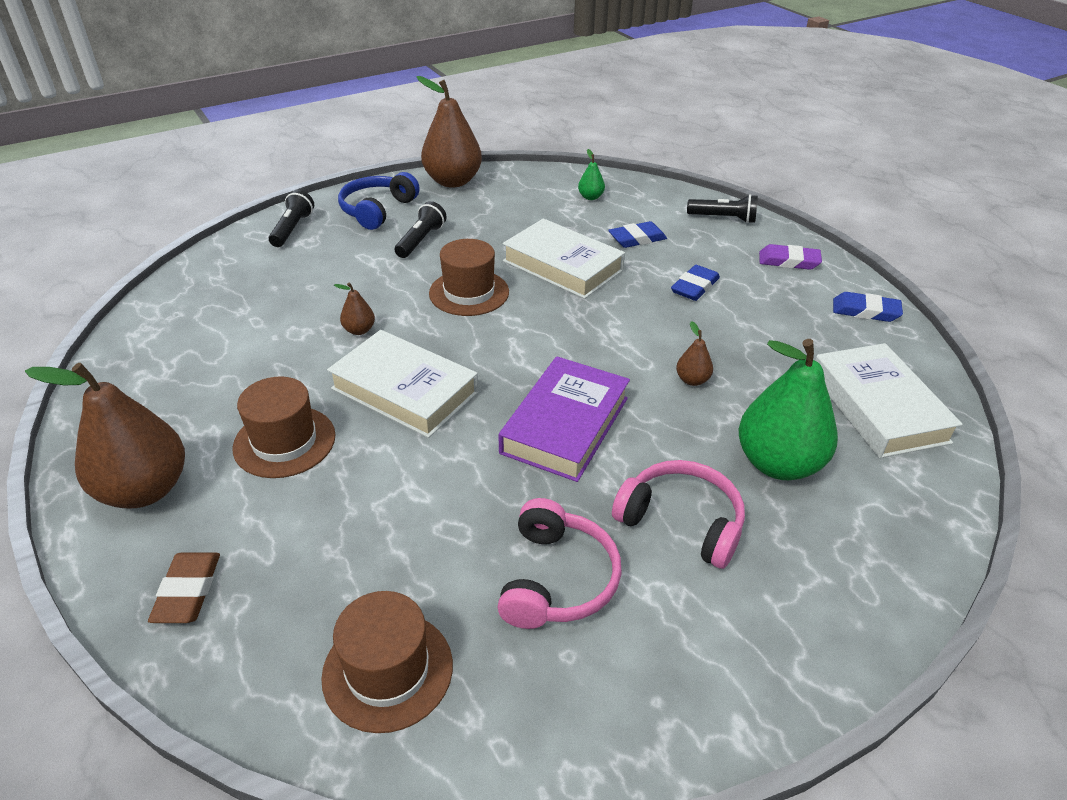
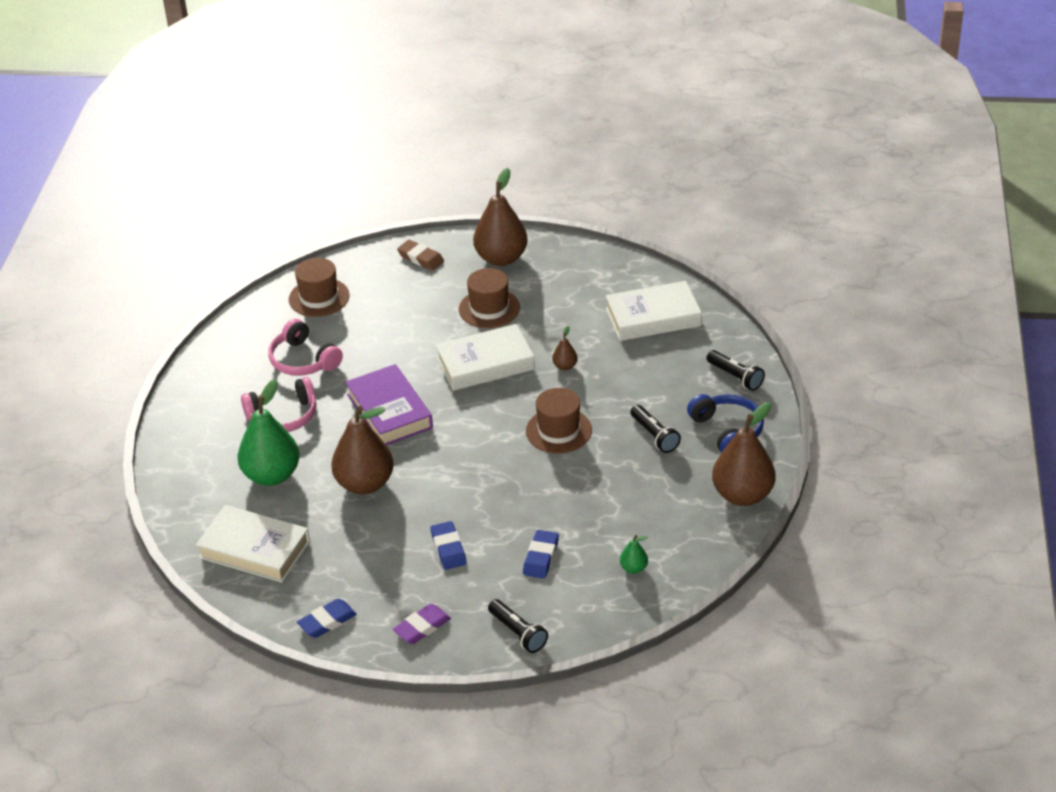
camera: 130 degrees right, 0 degrees up
(563, 265) = (545, 494): white book -> white book (653, 317)
(692, 380) = (365, 484): brown pear -> brown pear, size x2.29
(723, 218) = (518, 633): black flashlight -> black flashlight turned 90 degrees counterclockwise

